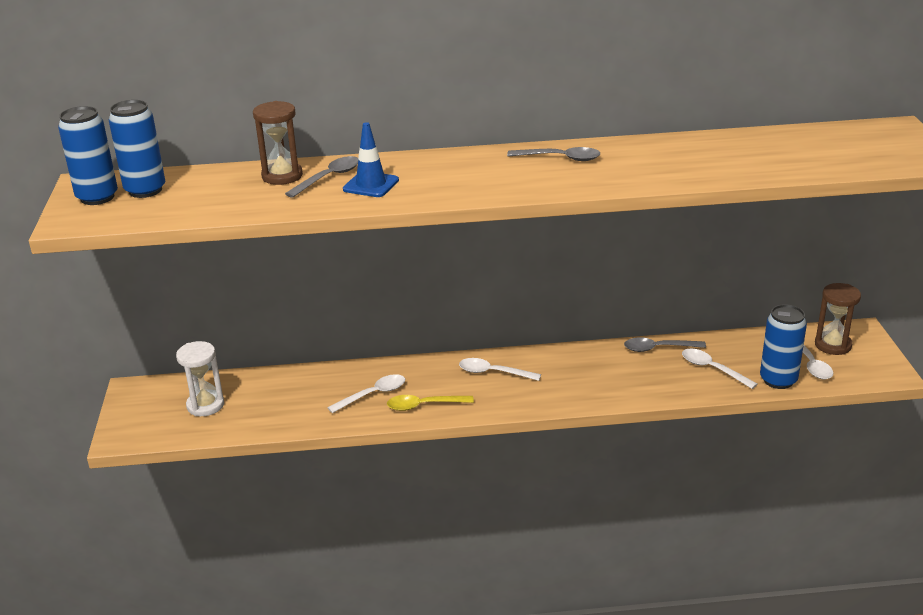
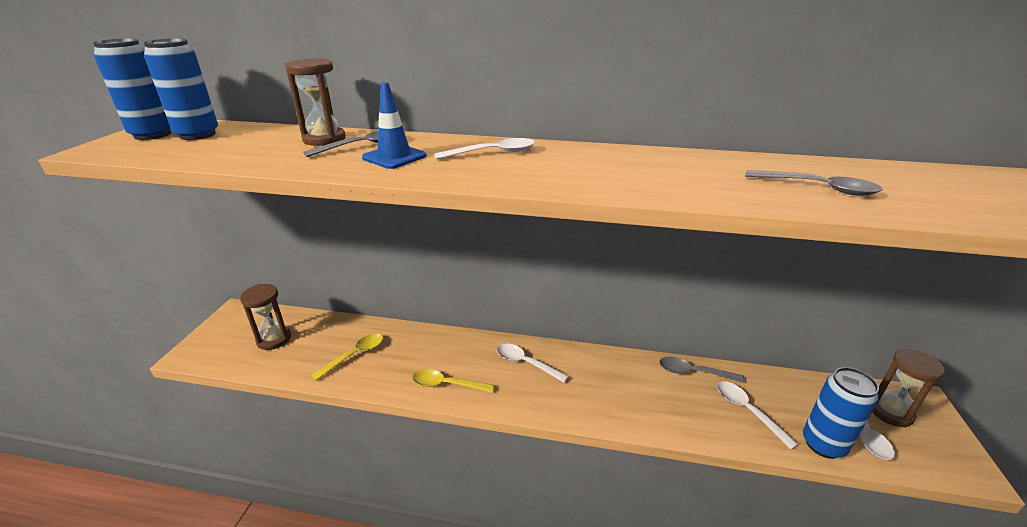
camera: 15 degrees right, 0 degrees up
(205, 405) = (274, 339): white hourglass -> brown hourglass
(309, 401) = (354, 355): none -> yellow spoon
(373, 394) = (410, 361): white spoon -> white spoon (493, 153)
(560, 158) = (611, 159): grey spoon -> grey spoon (818, 188)

